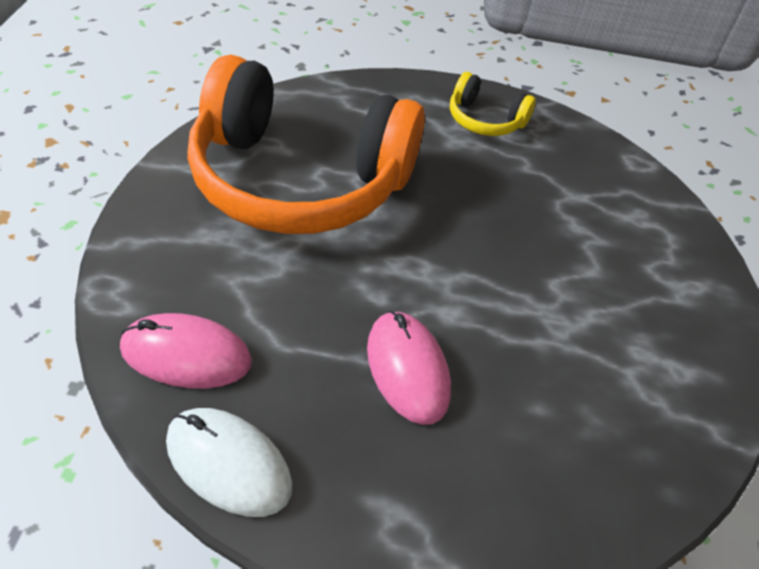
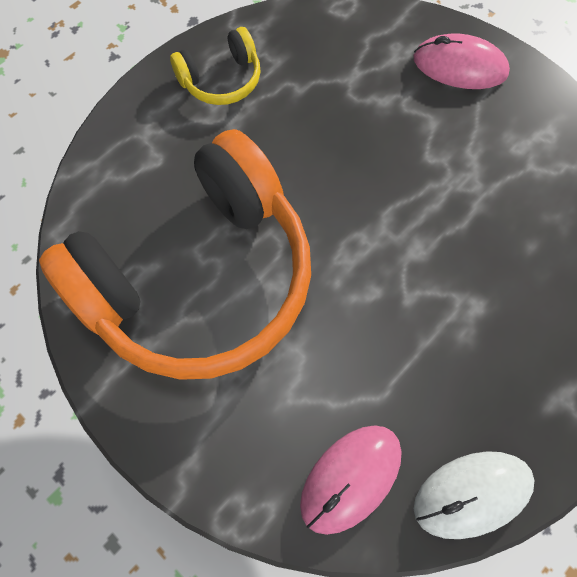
camera: 50 degrees left, 20 degrees up
(407, 369) = (453, 314): pink mouse -> pink mouse (459, 66)

